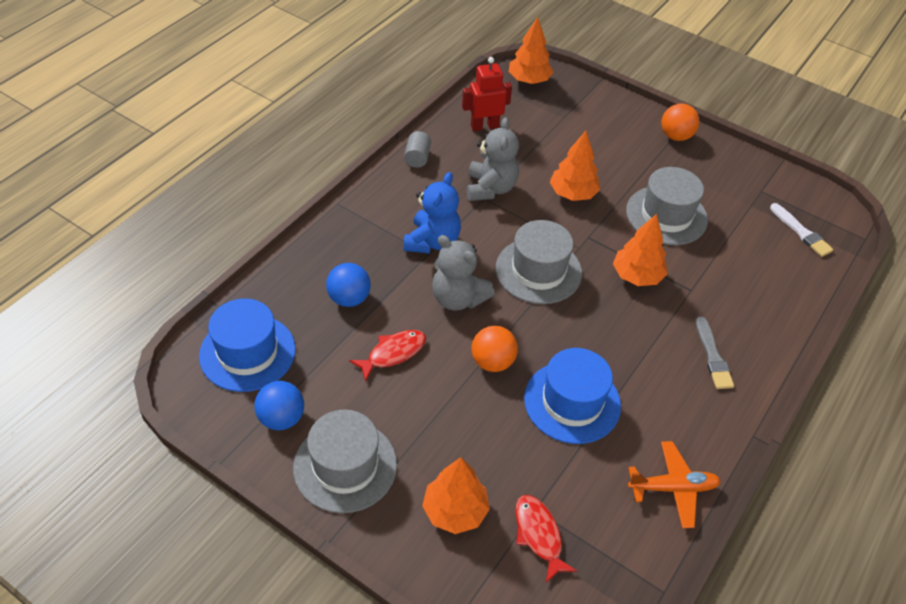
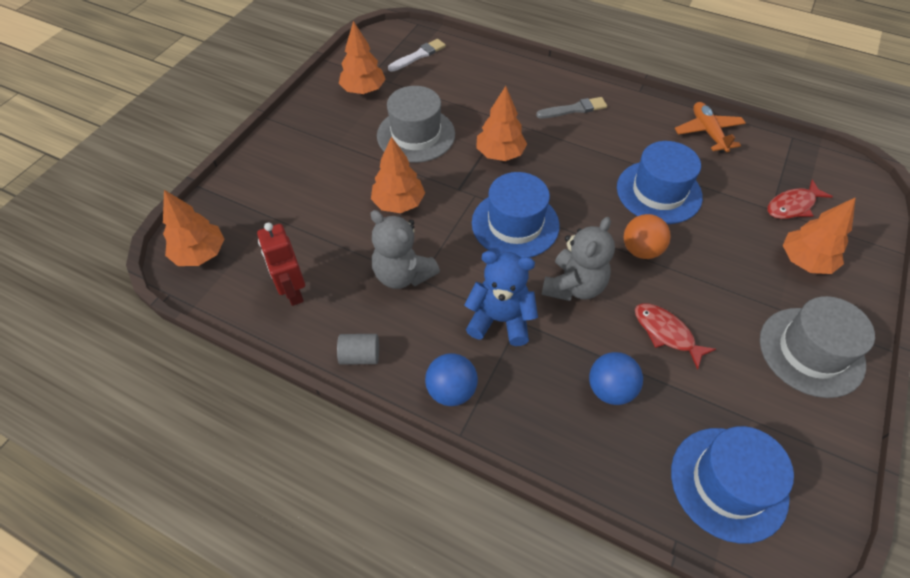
camera: 95 degrees left, 5 degrees up
(281, 418) = (792, 422): blue ball -> blue ball (451, 390)
(490, 188) = (403, 274): grey teddy bear -> grey teddy bear turned 135 degrees counterclockwise
(538, 270) = (515, 224): grey hat -> blue hat
(675, 136) = (298, 128): orange ball -> none
(735, 183) = (363, 90): none -> orange tree

